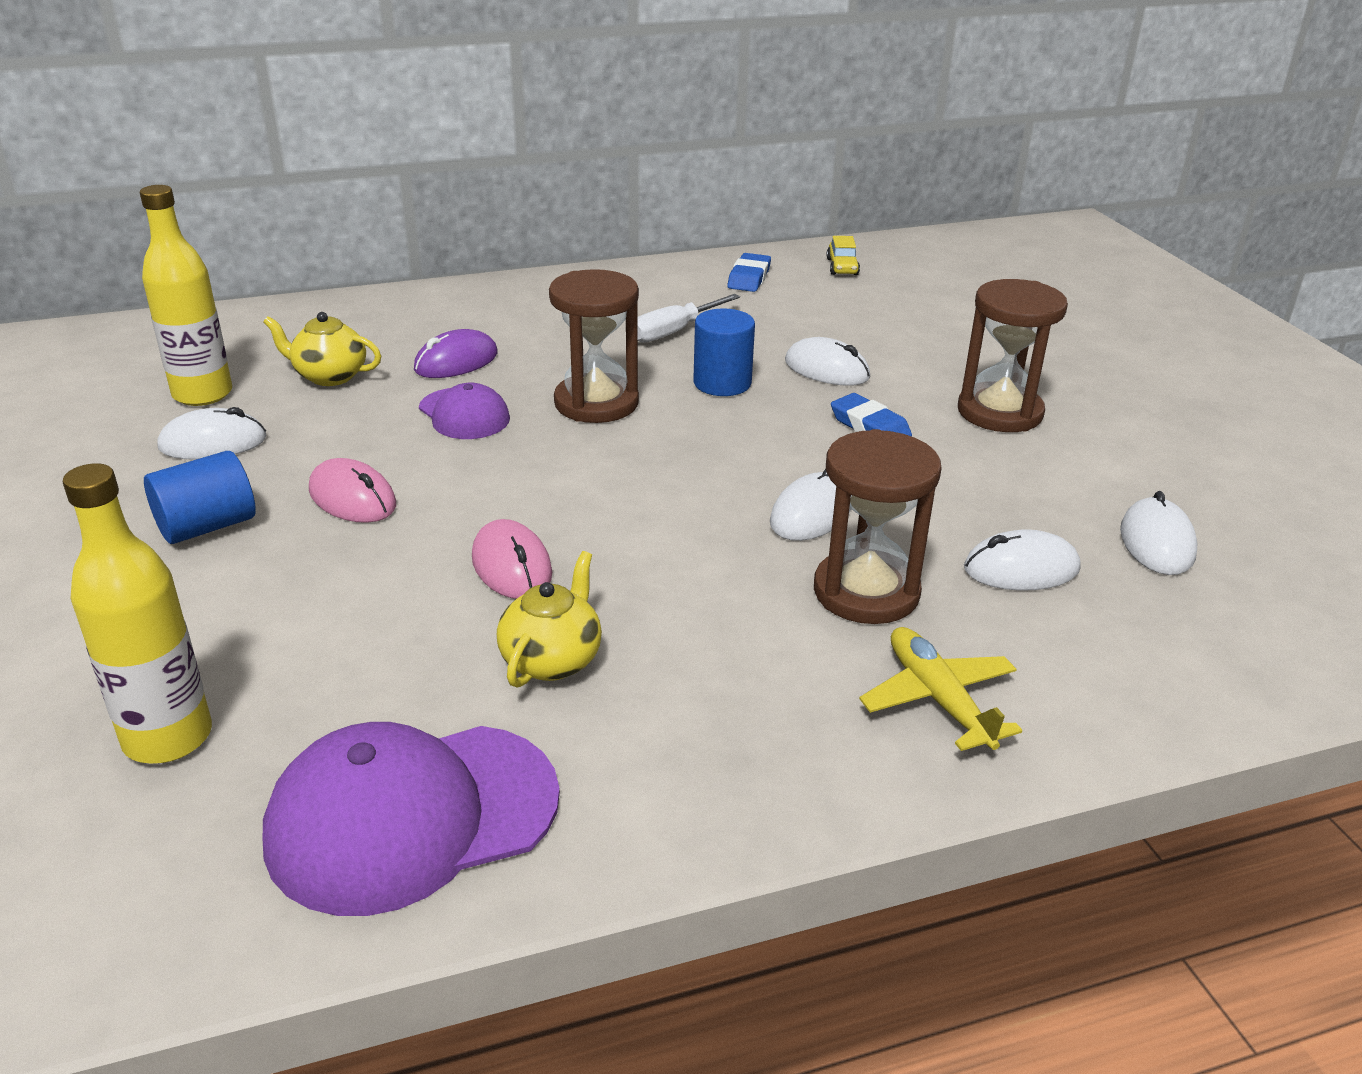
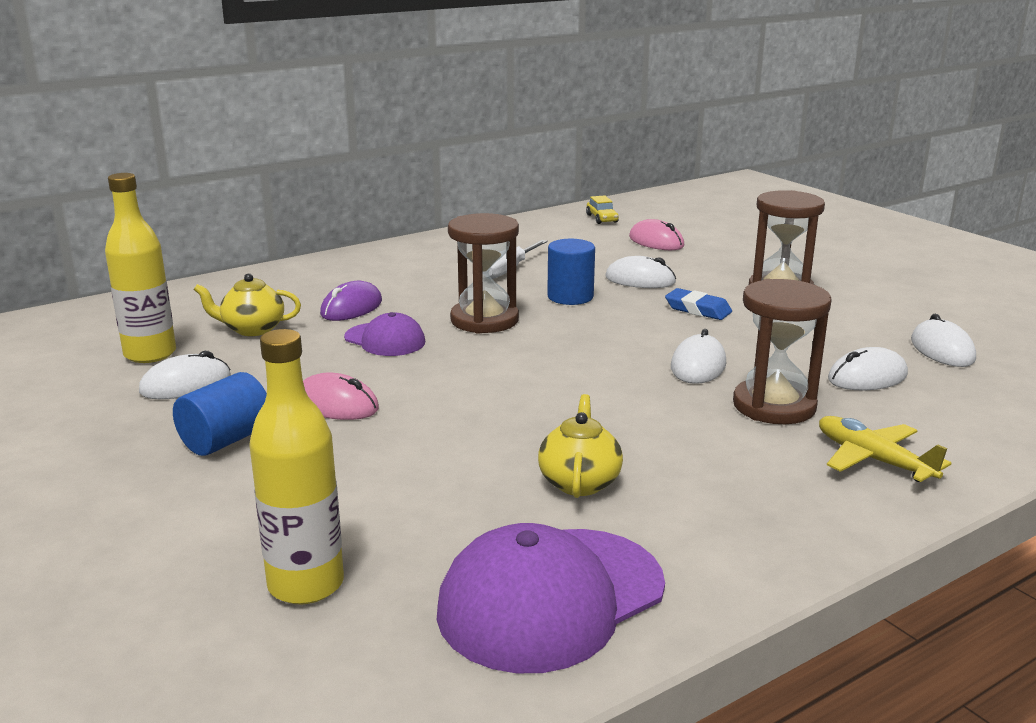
camera: 15 degrees left, 10 degrees down
(512, 566) = (501, 429): pink mouse -> pink mouse (656, 242)
(749, 278) = (539, 232): blue eraser -> none

